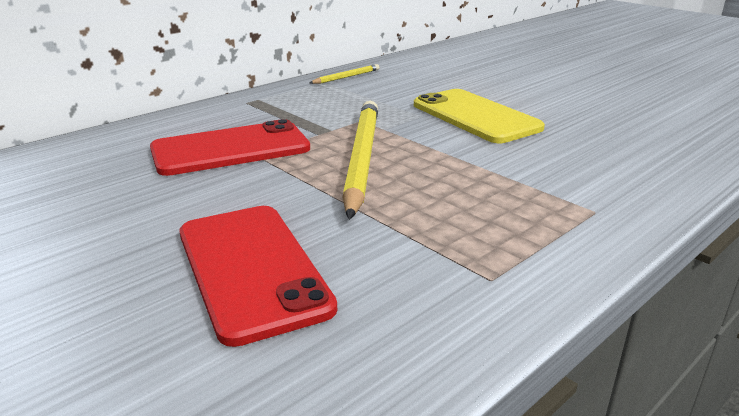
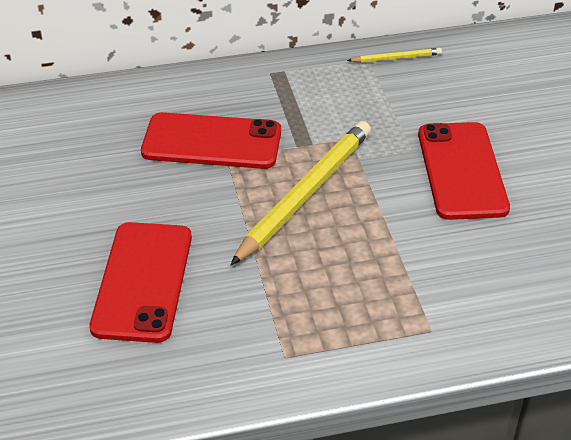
camera: 30 degrees right, 15 degrees up
(475, 116) = (462, 171): yellow phone -> red phone

